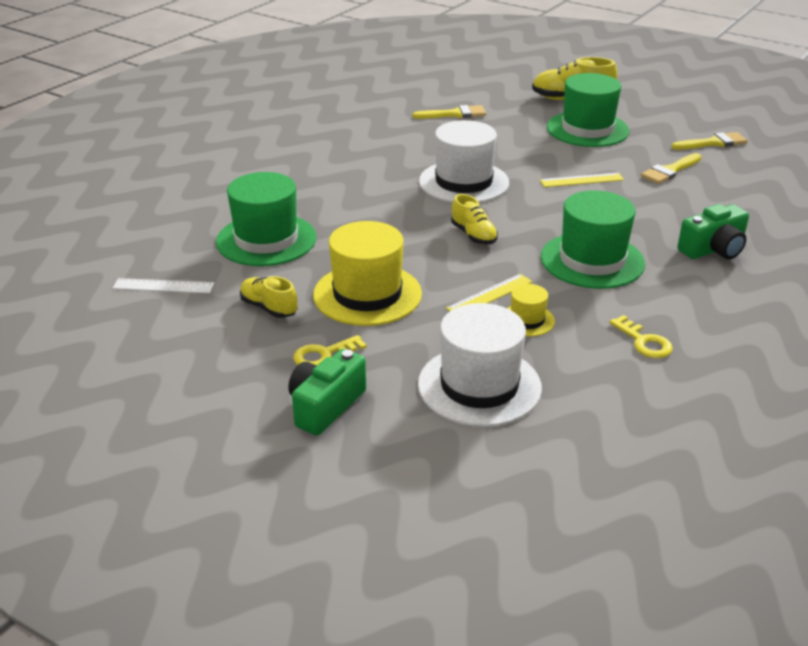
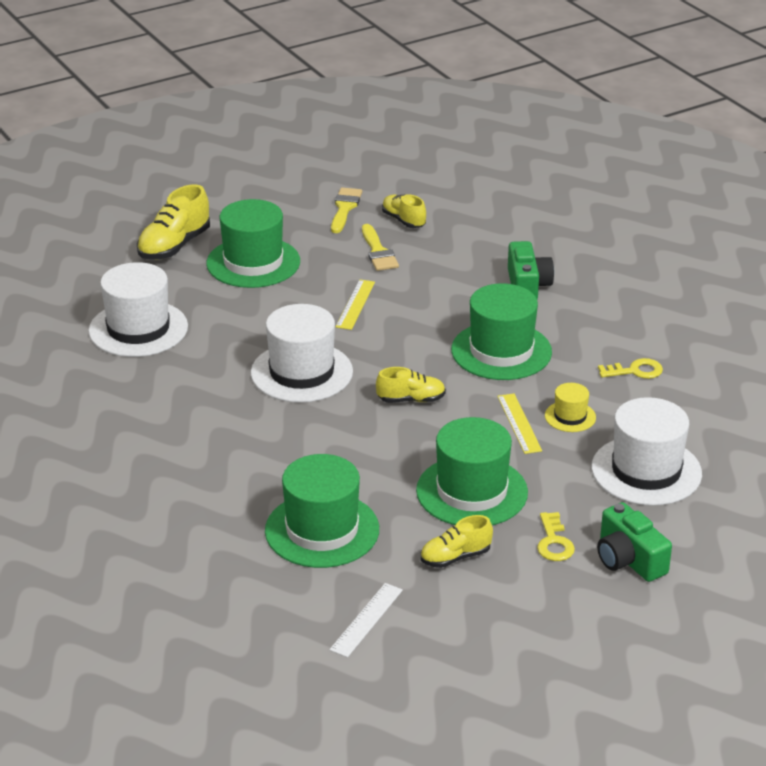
camera: 65 degrees left, 0 degrees up
(367, 294) = (472, 491): yellow hat -> green hat
(454, 114) = (138, 329): yellow brush -> white hat
(732, 170) = (403, 220): none -> yellow shoe

